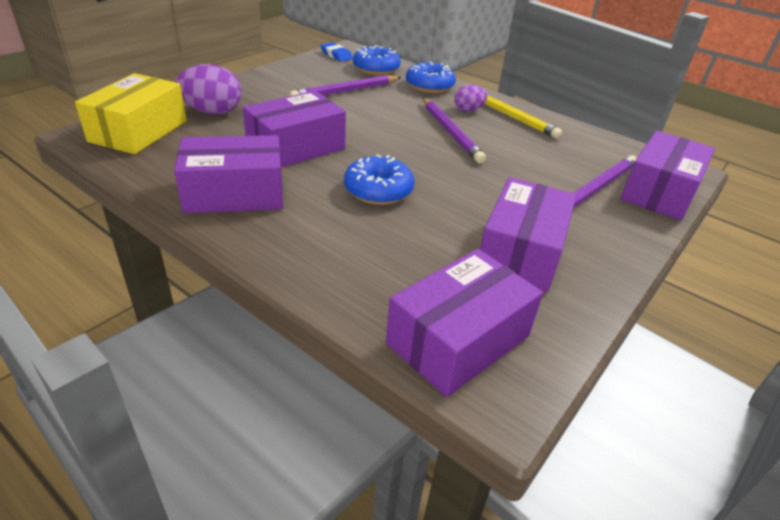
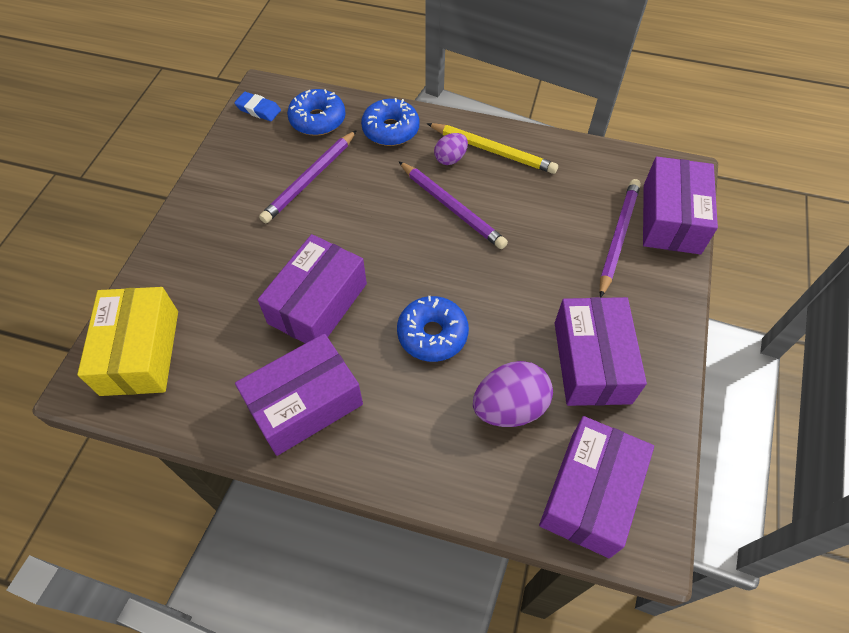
camera: 20 degrees left, 20 degrees up
(212, 112) = (194, 282): purple egg -> purple egg (509, 407)

